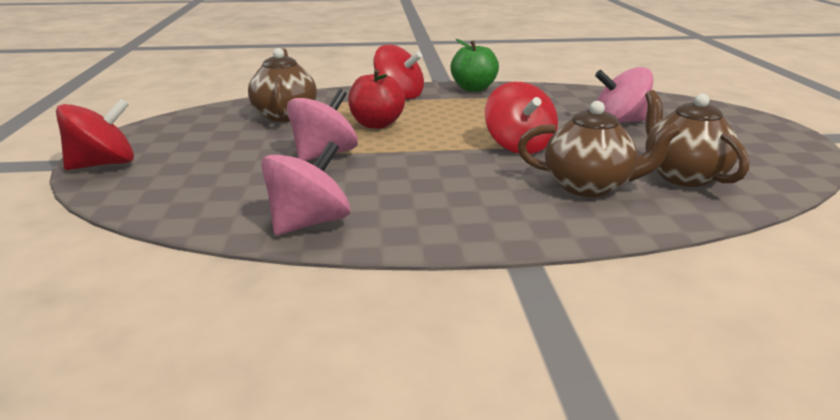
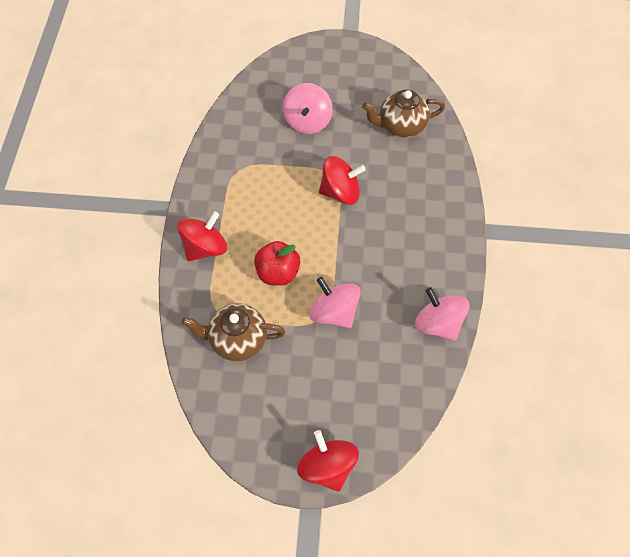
camera: 80 degrees left, 35 degrees up
(473, 89) = (201, 189): green apple -> none
(588, 186) = (409, 175): brown teapot -> none

